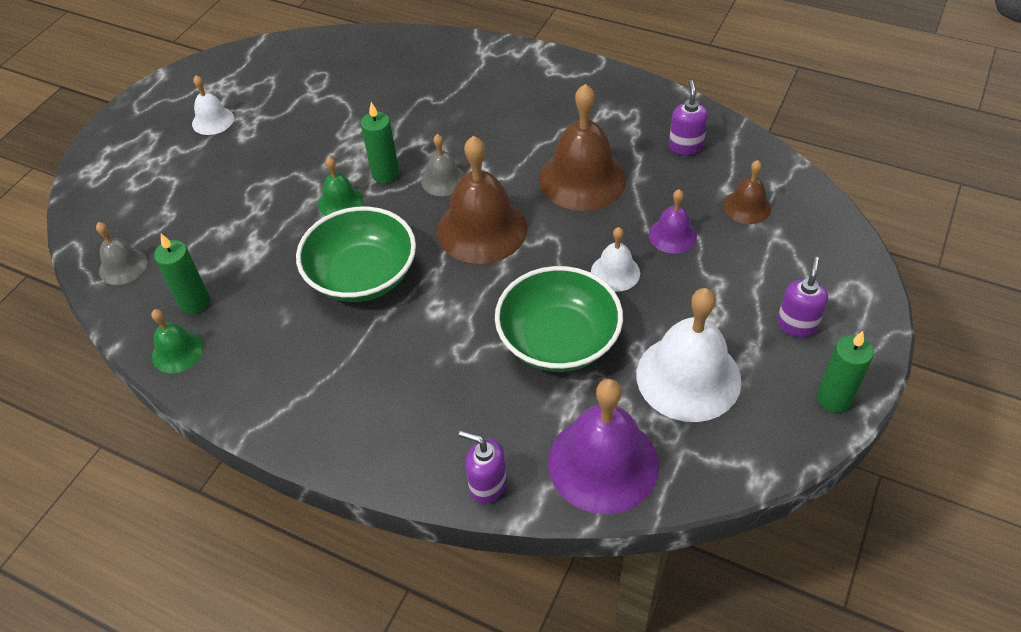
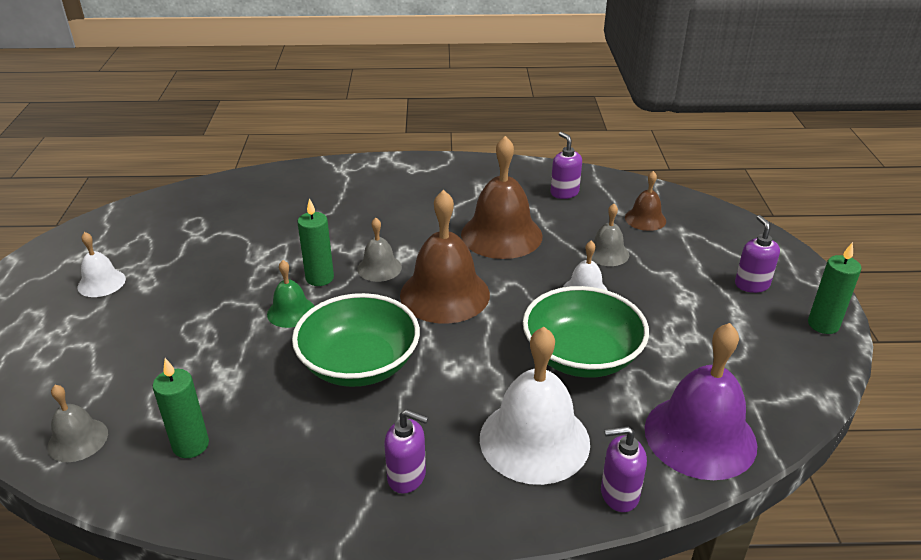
camera: 30 degrees left, 15 degrees down
(177, 352) = (202, 498): green bell -> none
(331, 396) = (407, 477): none -> purple soap dispenser
(672, 235) = (607, 253): purple bell -> grey bell
(688, 377) = (708, 347): white bell -> white bell (534, 440)

